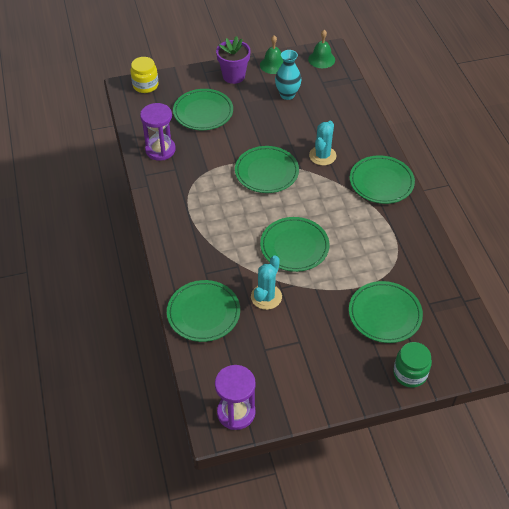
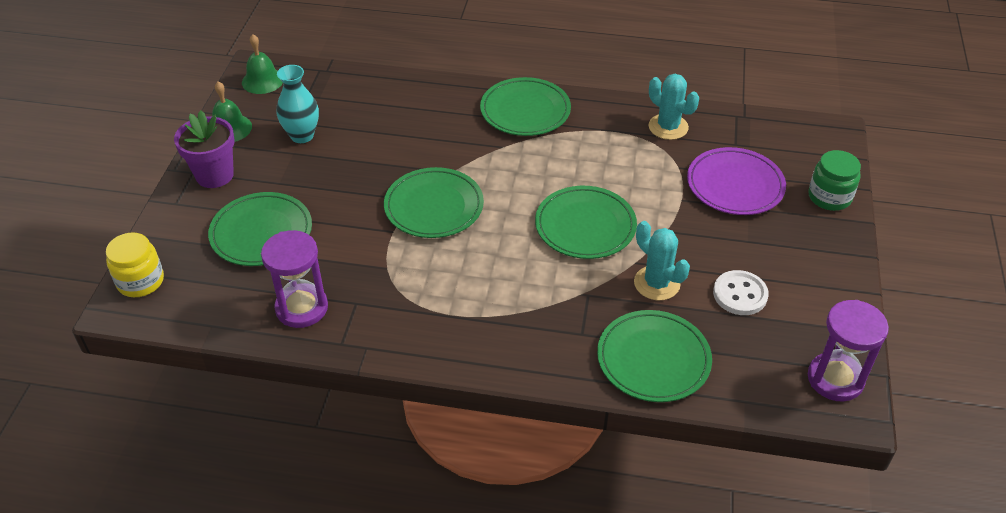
camera: 65 degrees left, 5 degrees down
(281, 343) = (740, 294): none -> white button
(322, 156) = (443, 144): turquoise cactus -> turquoise cactus (668, 127)
(384, 314) = (735, 185): green plate -> purple plate

